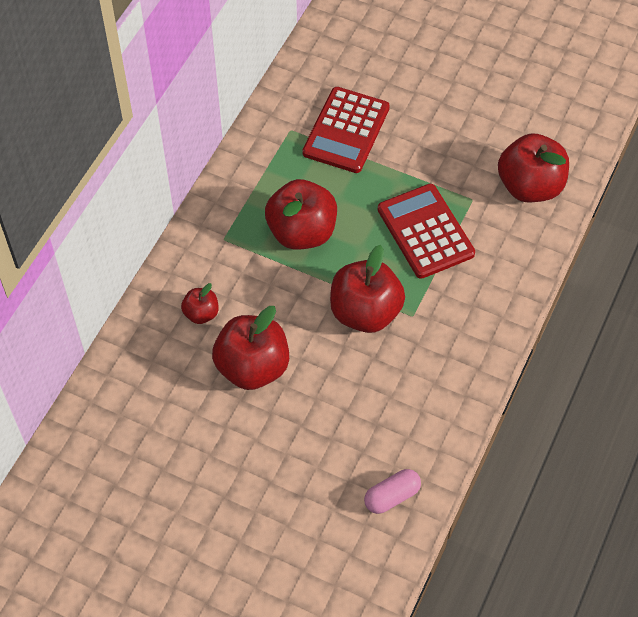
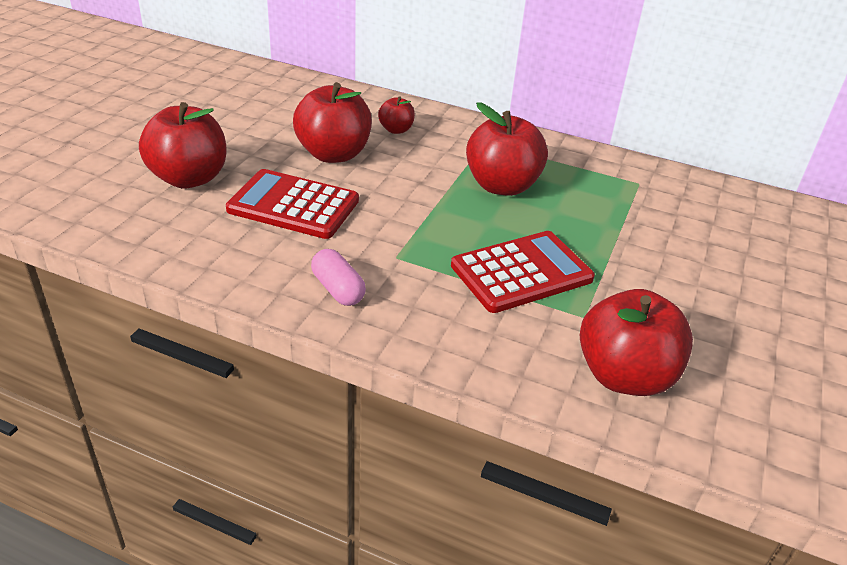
camera: 85 degrees right, 20 degrees down
(346, 130) = (654, 219): red calculator -> red calculator (293, 205)
(365, 312) = (400, 223): red apple -> red apple (189, 178)
(392, 496) = (159, 231): pink capsule -> pink capsule (338, 289)

